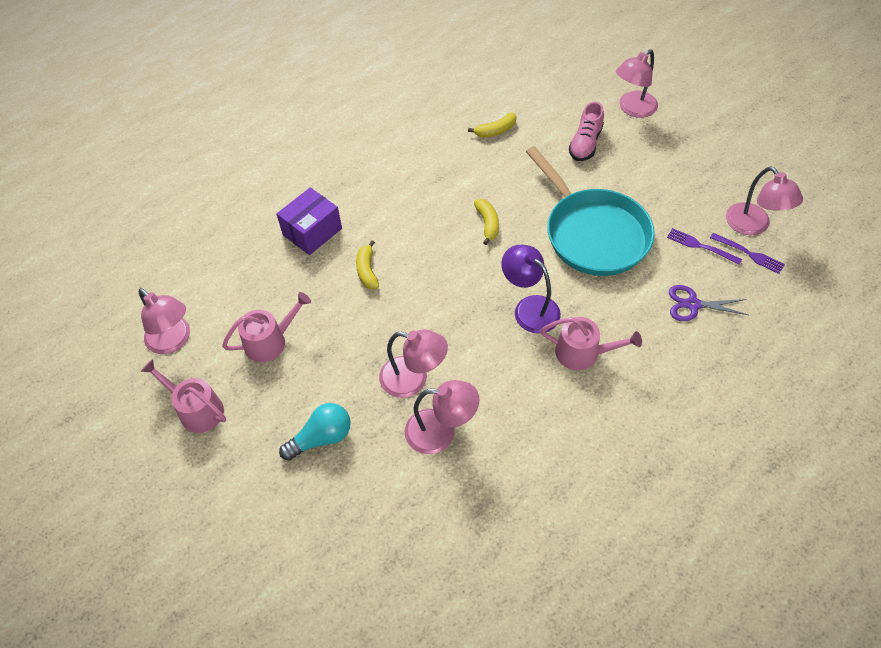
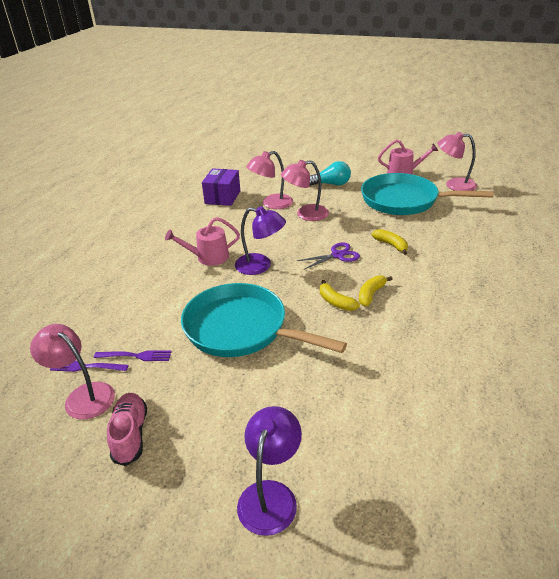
camera: 150 degrees right, 20 degrees down
(270, 341) = (404, 200): pink watering can -> turquoise pan
(312, 231) = (457, 250): purple box -> purple box (222, 197)
(321, 438) = (331, 184): turquoise light bulb -> turquoise light bulb turned 120 degrees counterclockwise
(495, 131) = (408, 386): yellow banana -> yellow banana (371, 294)
(585, 144) = (301, 414): pink shoe -> pink shoe (130, 434)
(632, 109) = (271, 495): pink lamp -> purple lamp
(692, 304) = (134, 310): purple scissors -> purple scissors (337, 255)

